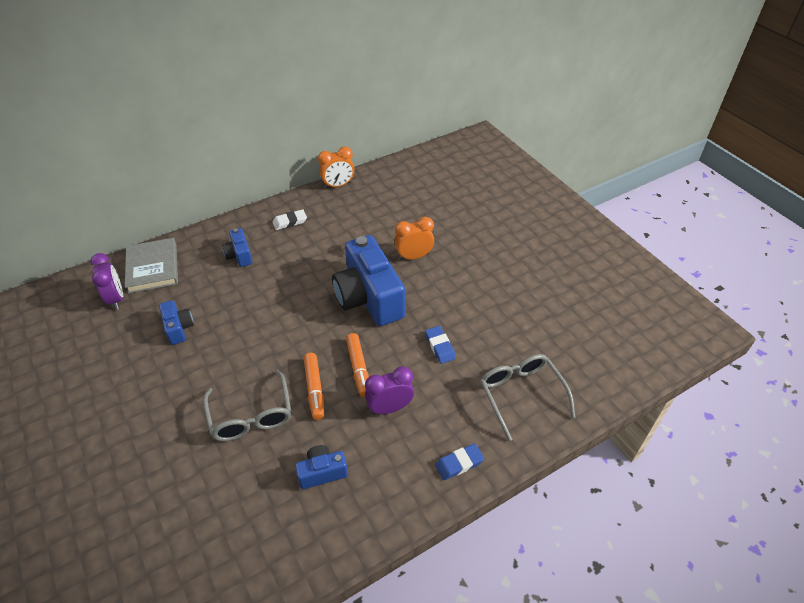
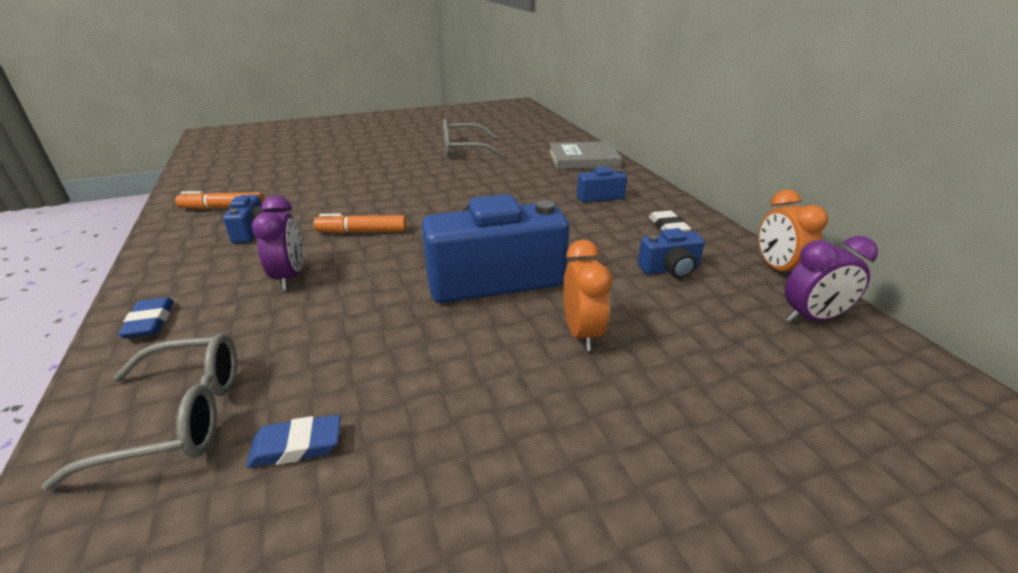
camera: 100 degrees right, 15 degrees down
(116, 299) = (543, 149): purple clock -> purple clock (812, 318)
(179, 328) = (493, 171): blue camera -> blue camera (670, 269)
(251, 415) = (358, 200): grey glasses -> grey glasses (464, 150)
(358, 368) = (370, 260): orange marker -> orange marker (223, 208)
(440, 346) = (357, 334): blue eraser -> blue eraser (296, 446)

